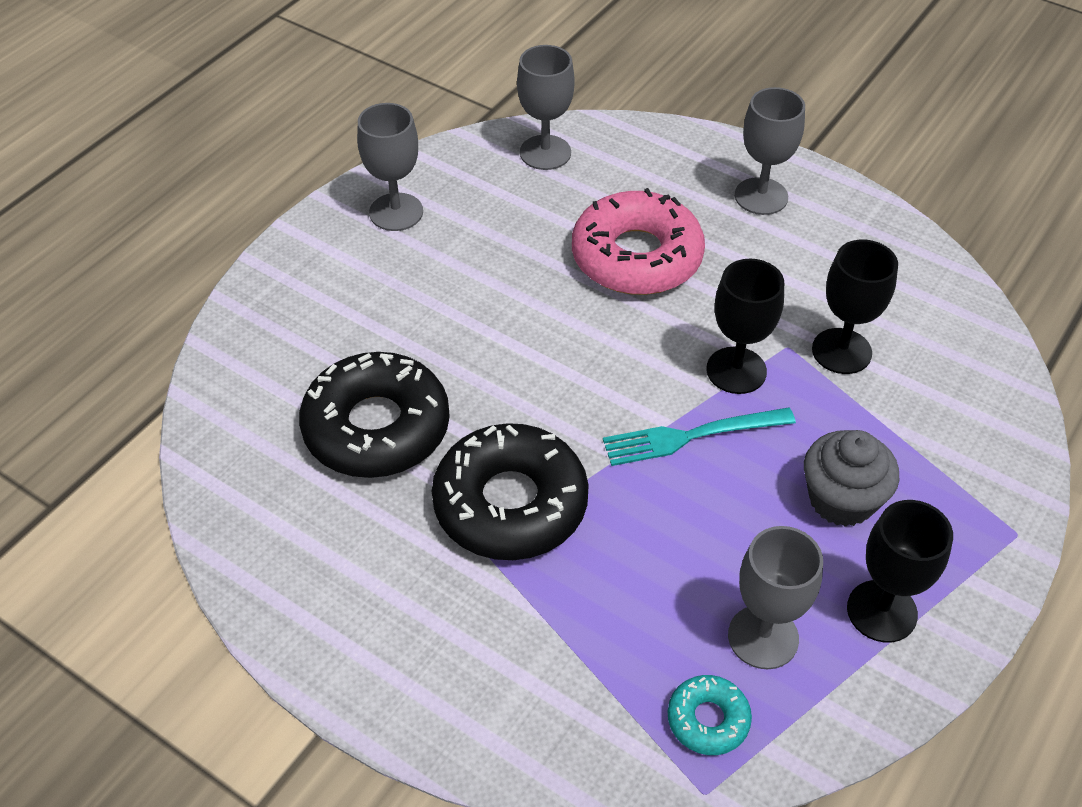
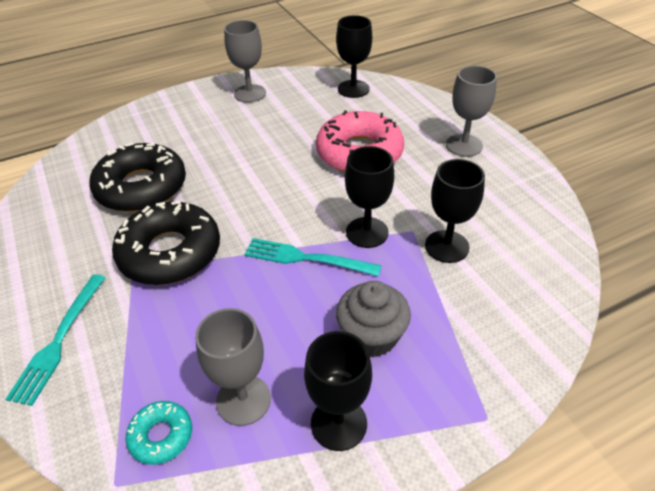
camera: 30 degrees right, 5 degrees down
(478, 681) = (58, 342): none -> turquoise fork
(545, 152) = (353, 89): grey goblet -> black goblet

